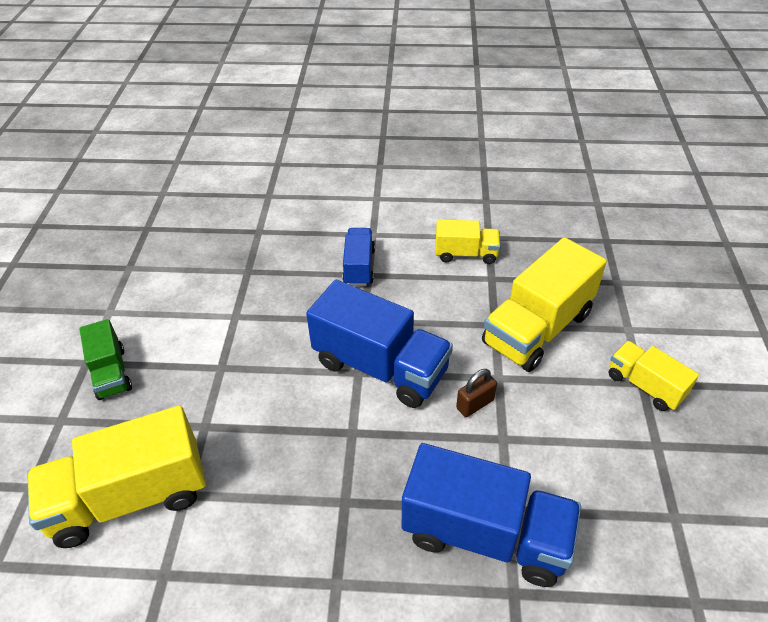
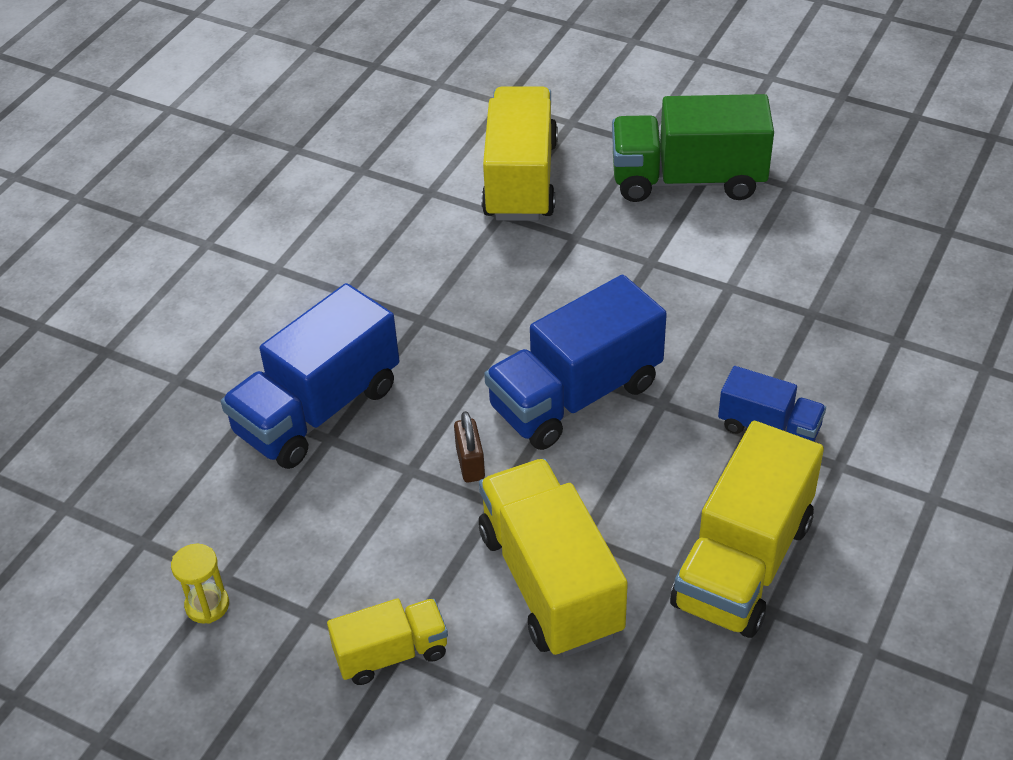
camera: 115 degrees right, 0 degrees up
(111, 373) = (687, 180): green truck -> green truck, size x1.81
(466, 254) = (743, 563): yellow truck -> yellow truck, size x1.81
(703, 515) = (207, 605): none -> yellow hourglass

